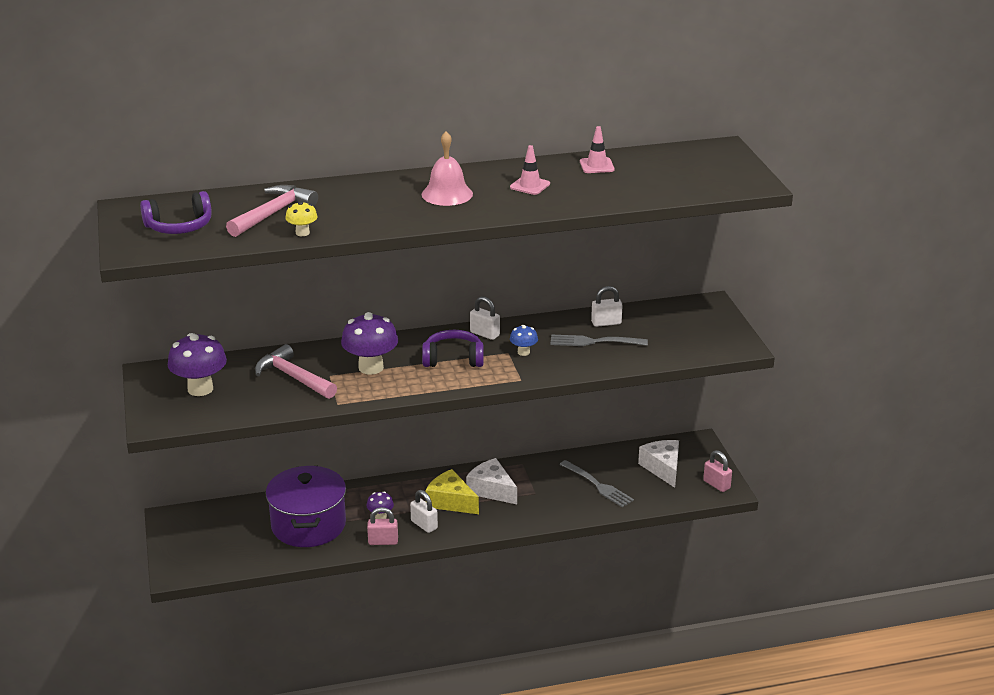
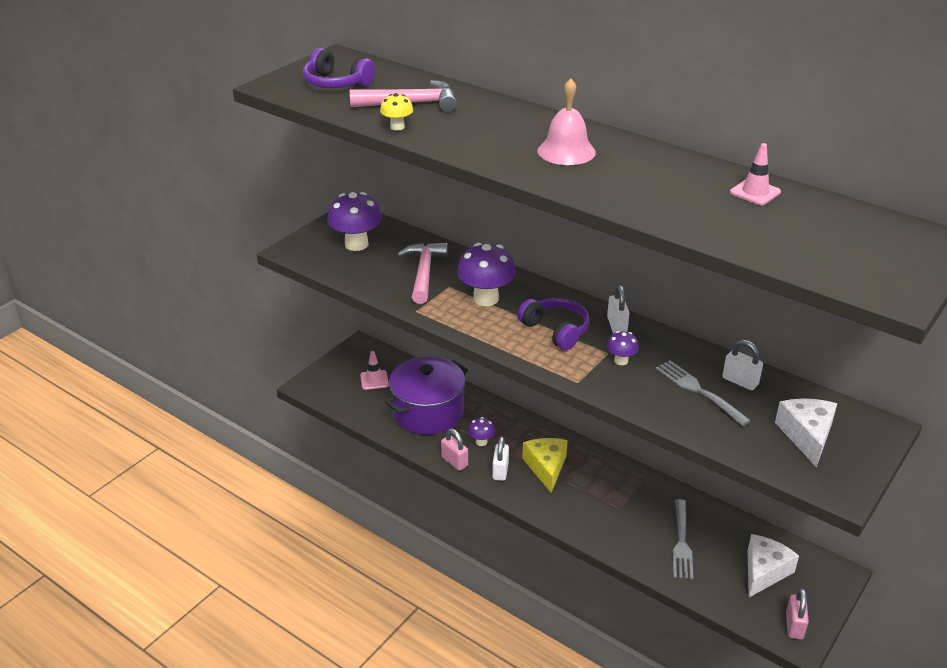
camera: 50 degrees right, 5 degrees up
(491, 490) = (590, 481): white cheese -> white cheese (807, 436)
(523, 352) = (621, 361): blue mushroom -> purple mushroom
(530, 186) = (651, 179): pink traffic cone -> pink traffic cone (374, 380)

